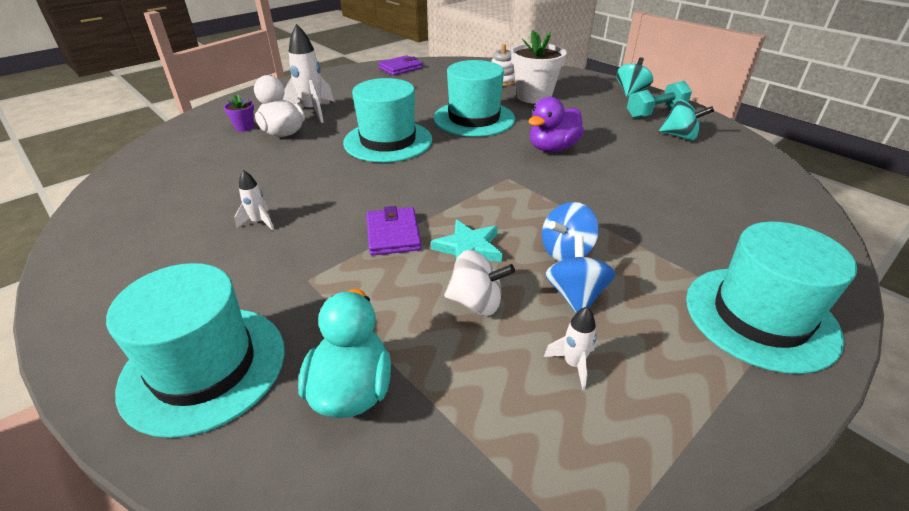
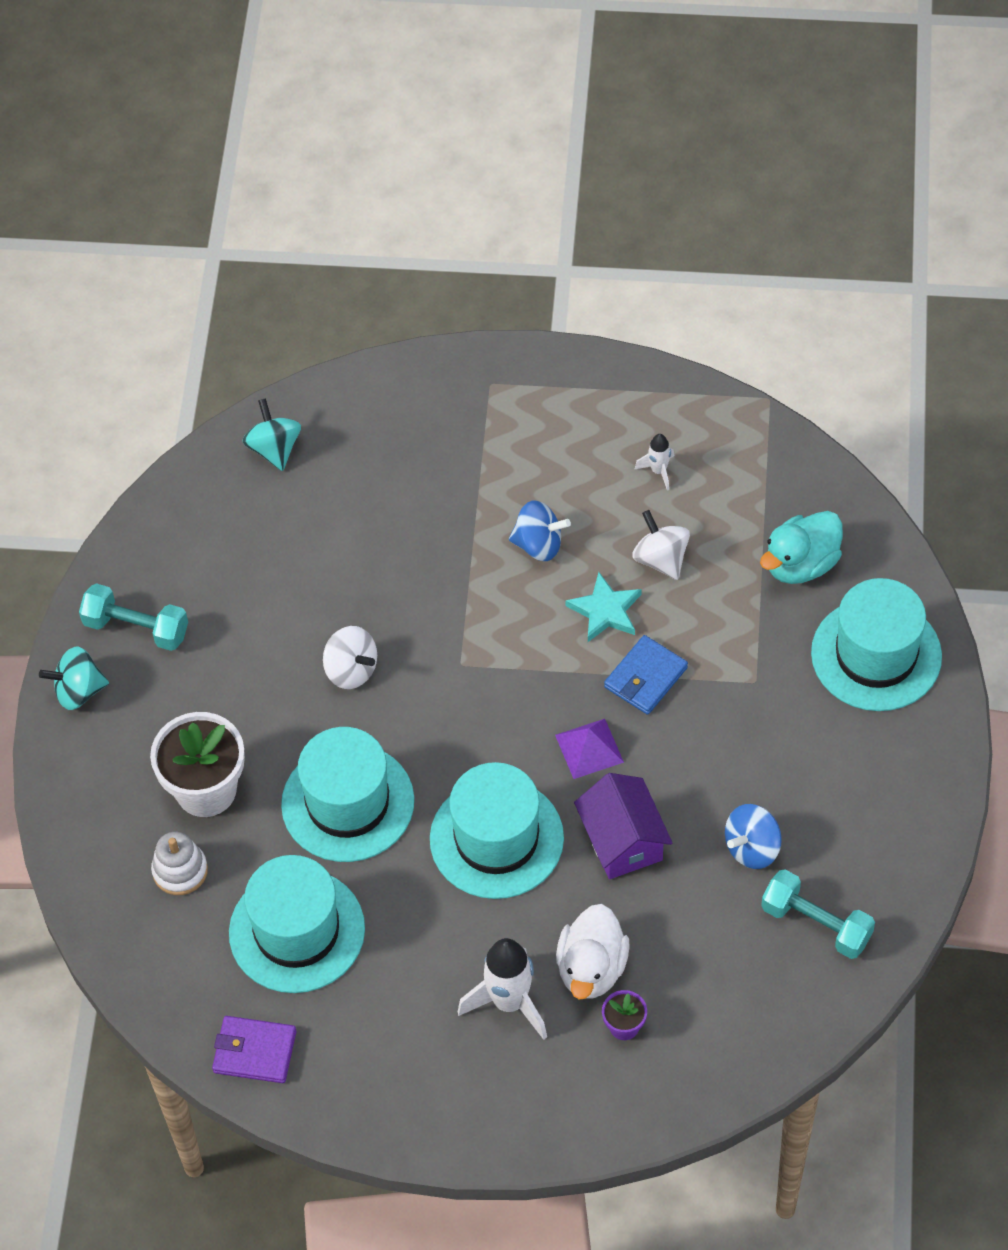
camera: 130 degrees left, 20 degrees up
(150, 200) = (816, 923): none -> turquoise dumbbell
(259, 222) = (740, 793): white rocket -> none
(317, 170) = (622, 841): none -> purple house
(385, 189) = (589, 748): none -> purple pyramid
(393, 234) = (645, 677): purple wallet -> blue wallet
(552, 148) = (351, 670): purple duck -> white spinning top
(575, 296) = (589, 507): blue spinning top -> blue spinning top (752, 848)
(680, 136) = (196, 572): turquoise spinning top -> turquoise spinning top (274, 449)
(760, 317) = (500, 397): turquoise hat -> turquoise hat (297, 931)

